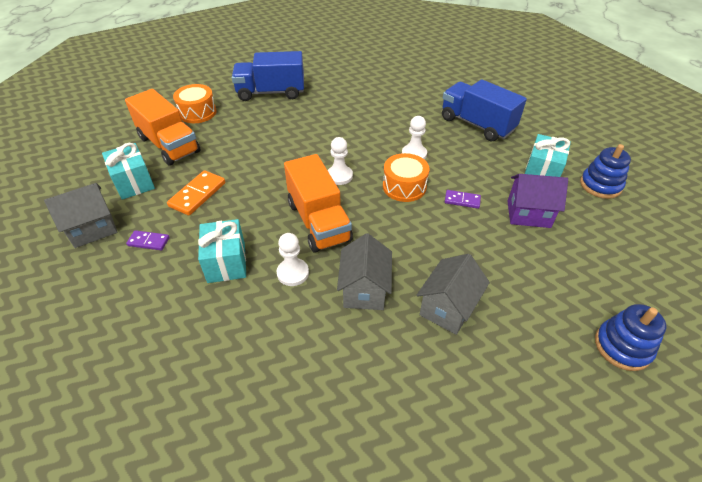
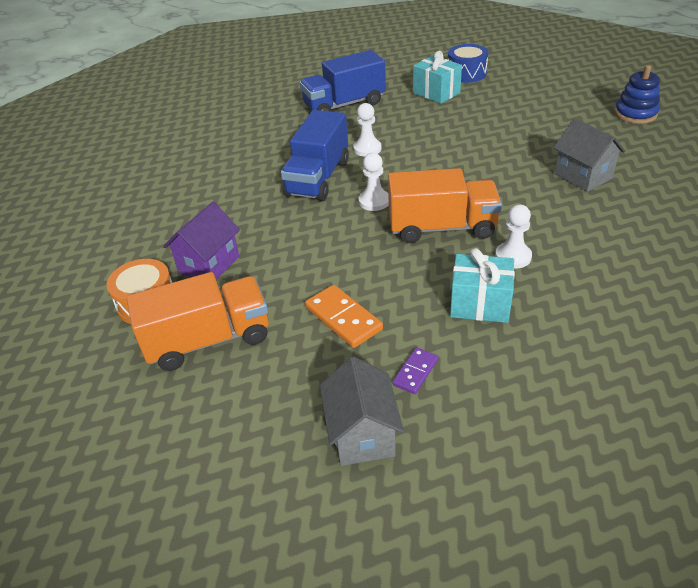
camera: 65 degrees left, 5 degrees down
(134, 183) = (278, 384): turquoise gift -> none
(271, 92) = (159, 227): blue truck -> blue truck (318, 178)
(364, 290) = (550, 215): grey house -> none
(404, 187) = (415, 165): orange drum -> none
(462, 200) = (452, 139): purple domino -> none
(528, 214) = (486, 112): purple house -> purple house (209, 264)
(600, 185) = (466, 73): blue stacking toy -> blue drum

